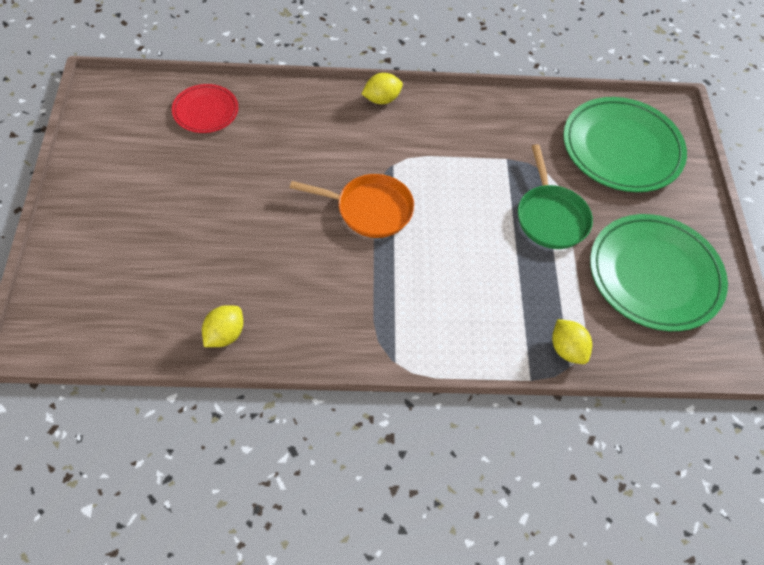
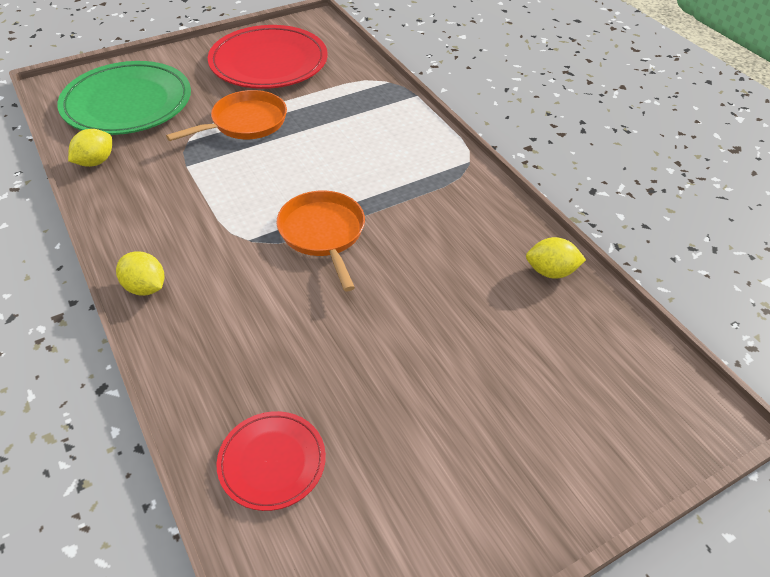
camera: 115 degrees left, 10 degrees down
(550, 217) = (245, 123): green pan -> orange pan
(567, 349) = (375, 86): yellow lemon -> yellow lemon (95, 162)
(654, 275) = (269, 63): green plate -> red plate

